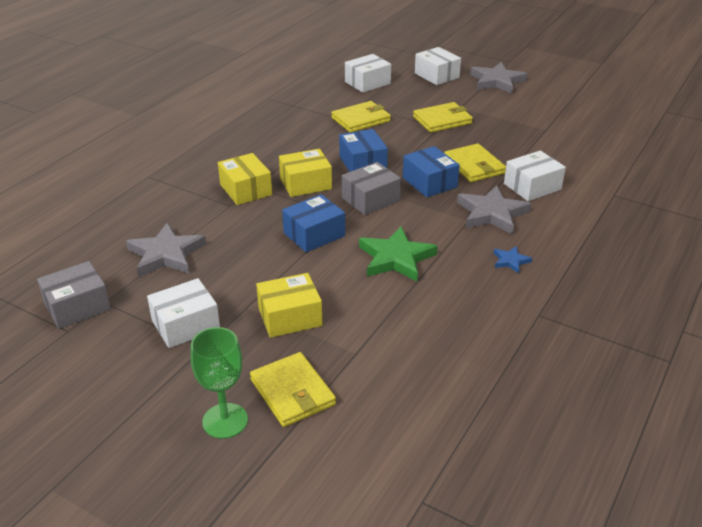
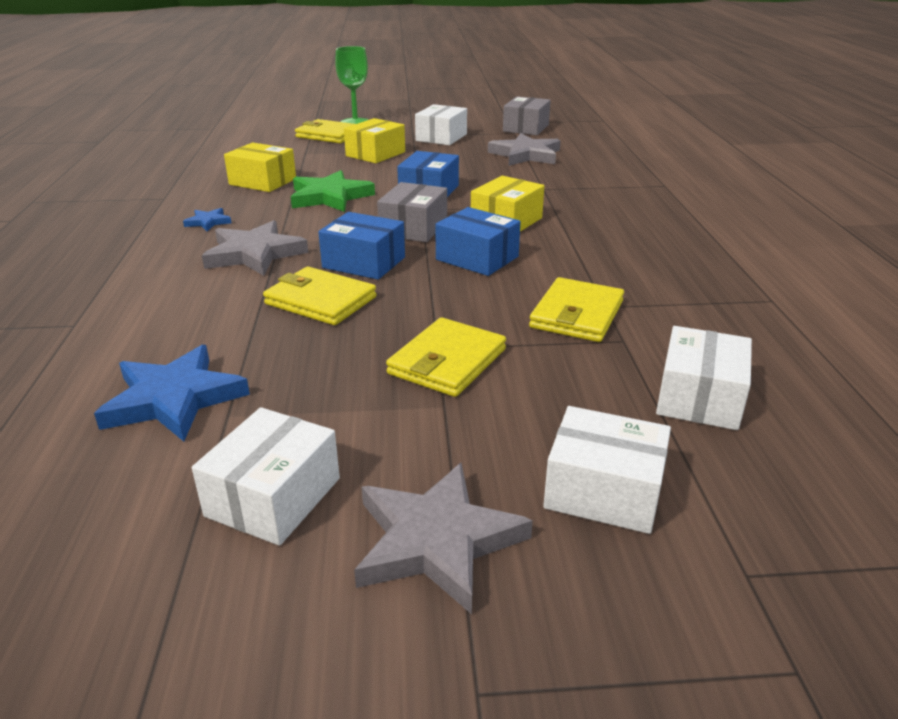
camera: 145 degrees right, 5 degrees down
(246, 190) = (554, 201): yellow box -> yellow box (262, 181)
(532, 186) = (213, 298): white box -> white box (273, 497)
(566, 141) = (173, 399): none -> blue star

